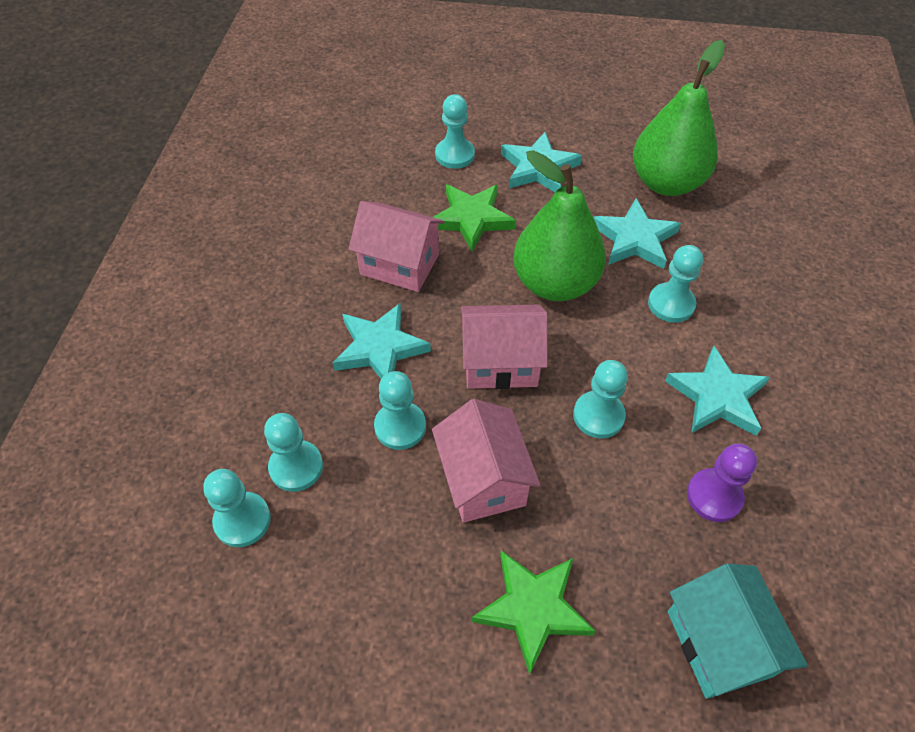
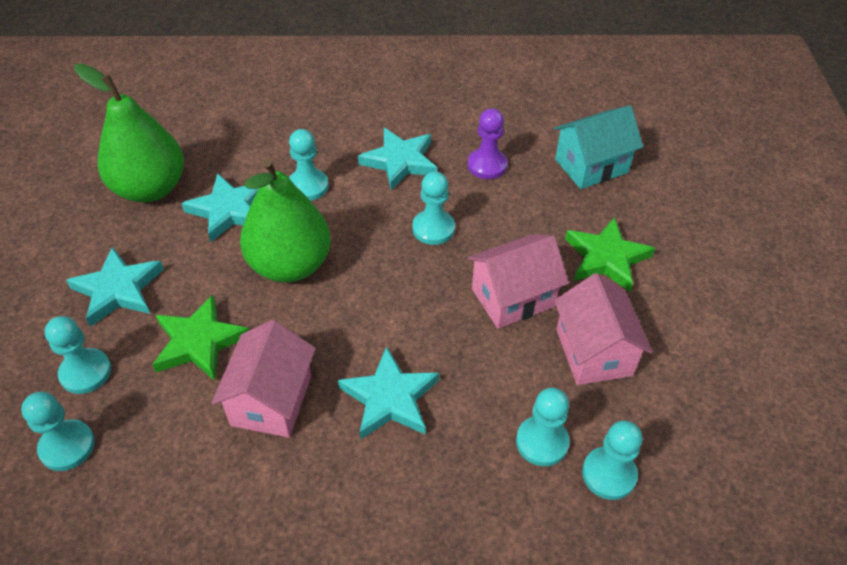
camera: 100 degrees left, 5 degrees down
(400, 426) = (477, 365): turquoise pawn -> turquoise pawn (67, 446)
(500, 363) = (391, 297): pink house -> pink house (593, 352)

